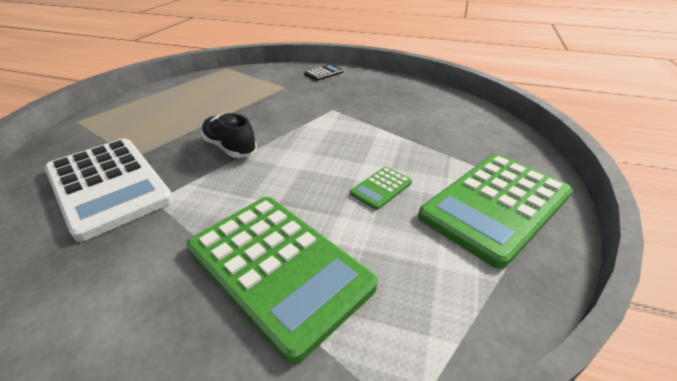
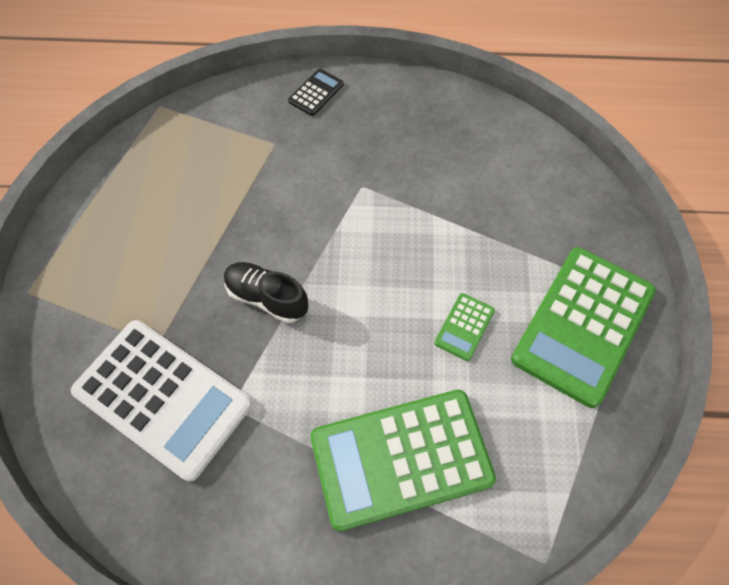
camera: 15 degrees left, 25 degrees up
(278, 267) = (401, 458): green calculator -> green calculator turned 135 degrees clockwise

